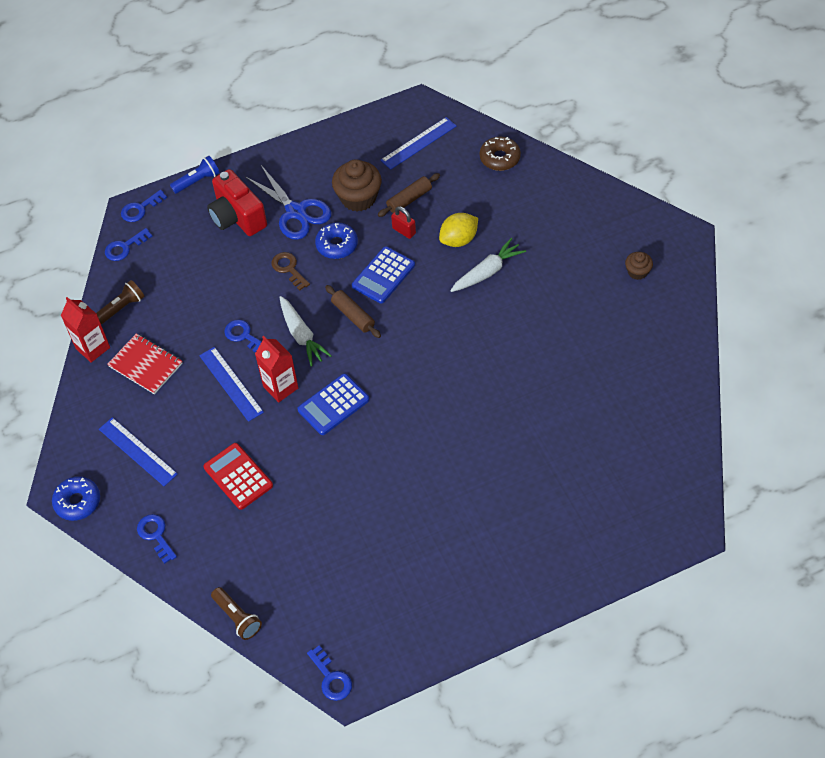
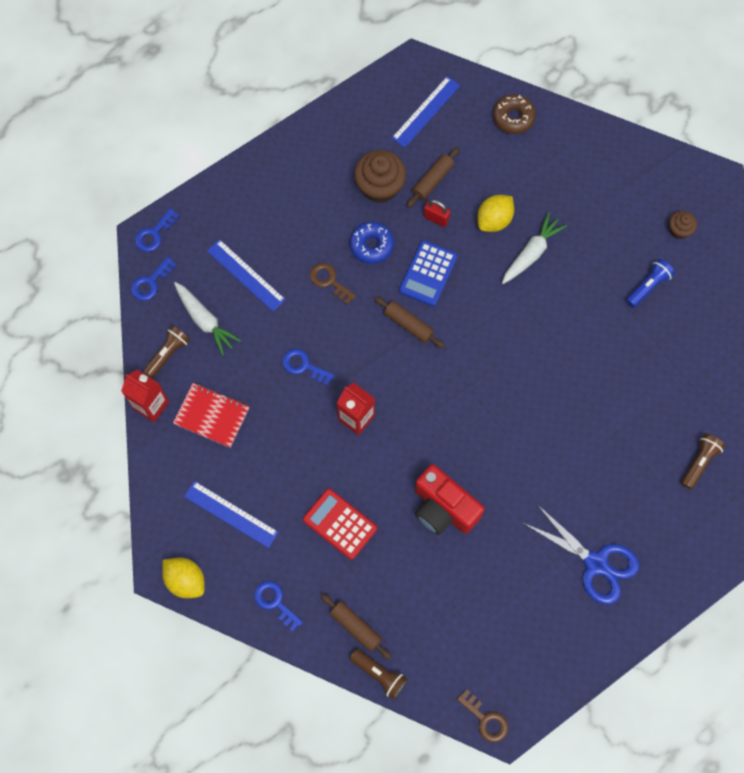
camera: 15 degrees left, 15 degrees up
(77, 502) = (186, 580): blue donut -> yellow lemon
(197, 181) = (206, 191): blue flashlight -> blue flashlight (648, 286)
(226, 571) = (355, 627): none -> brown rolling pin
(231, 383) = (305, 422): blue ruler -> blue ruler (246, 275)
(237, 217) = (260, 228): red camera -> red camera (443, 508)
(296, 212) = (319, 213): blue scissors -> blue scissors (596, 563)
(301, 335) = (362, 355): white carrot -> white carrot (205, 320)
(331, 678) = (485, 719): blue key -> brown key
(333, 405) = (414, 428): blue calculator -> none
(609, 478) = (699, 462): none -> brown flashlight

